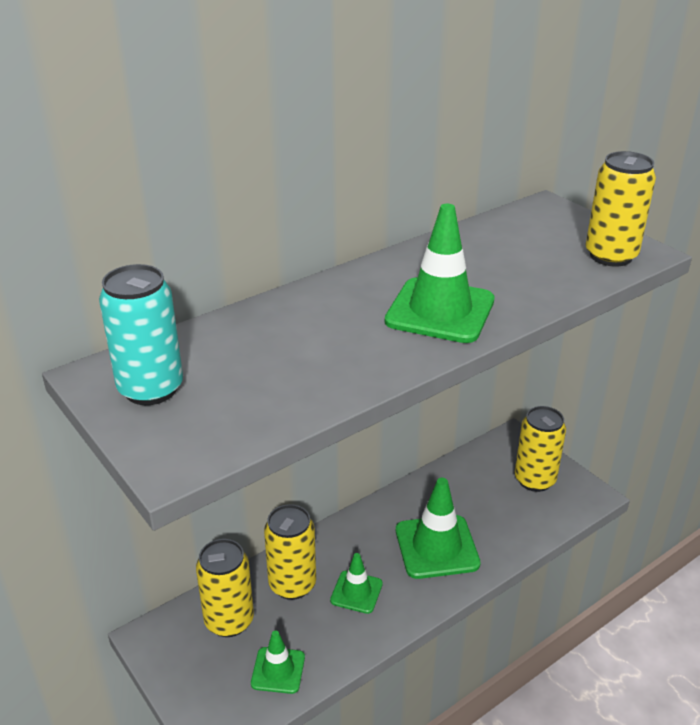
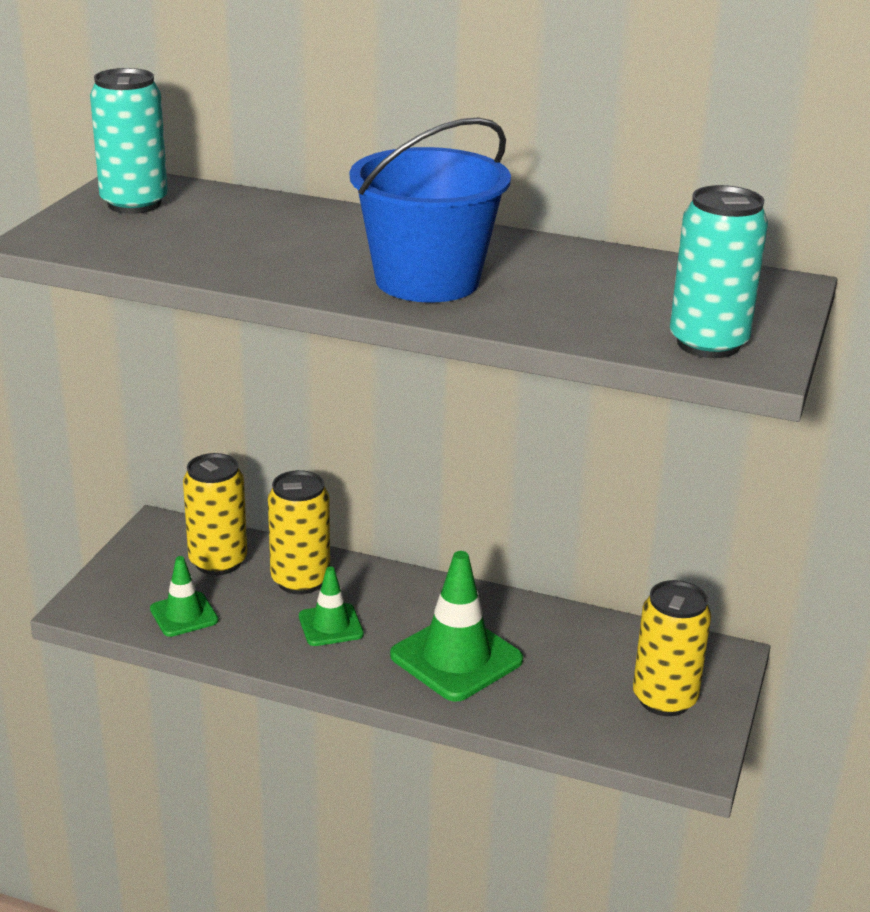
camera: 55 degrees right, 5 degrees down
(440, 311) = (427, 280): green traffic cone -> blue bucket
(610, 256) = (708, 344): yellow can -> turquoise can

